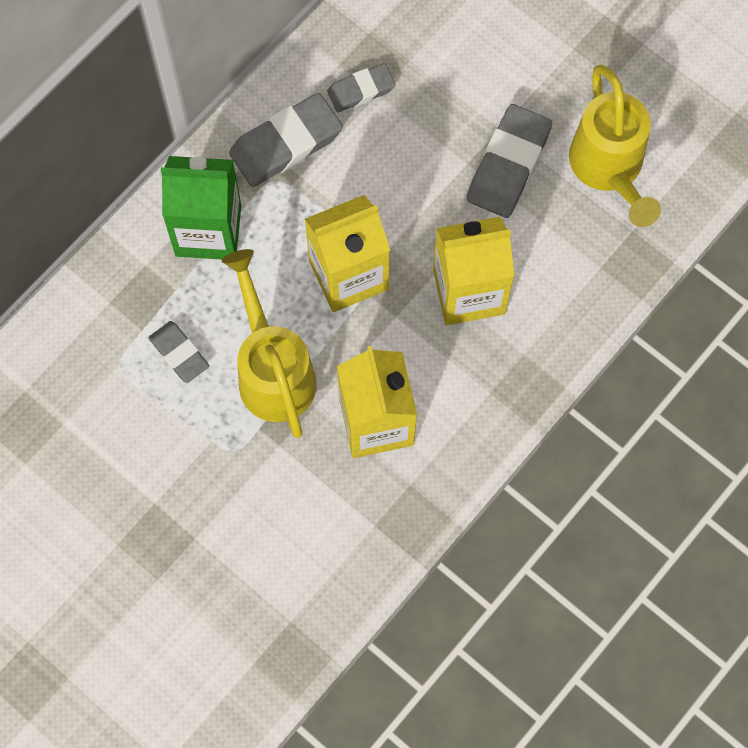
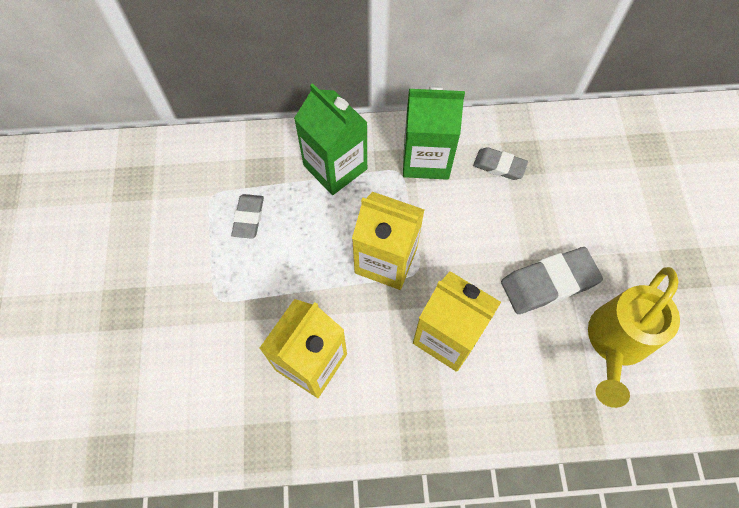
camera: 45 degrees right, 5 degrees down
(273, 371) = (286, 275): yellow watering can -> none
(286, 144) = (426, 159): grey eraser -> green carton

